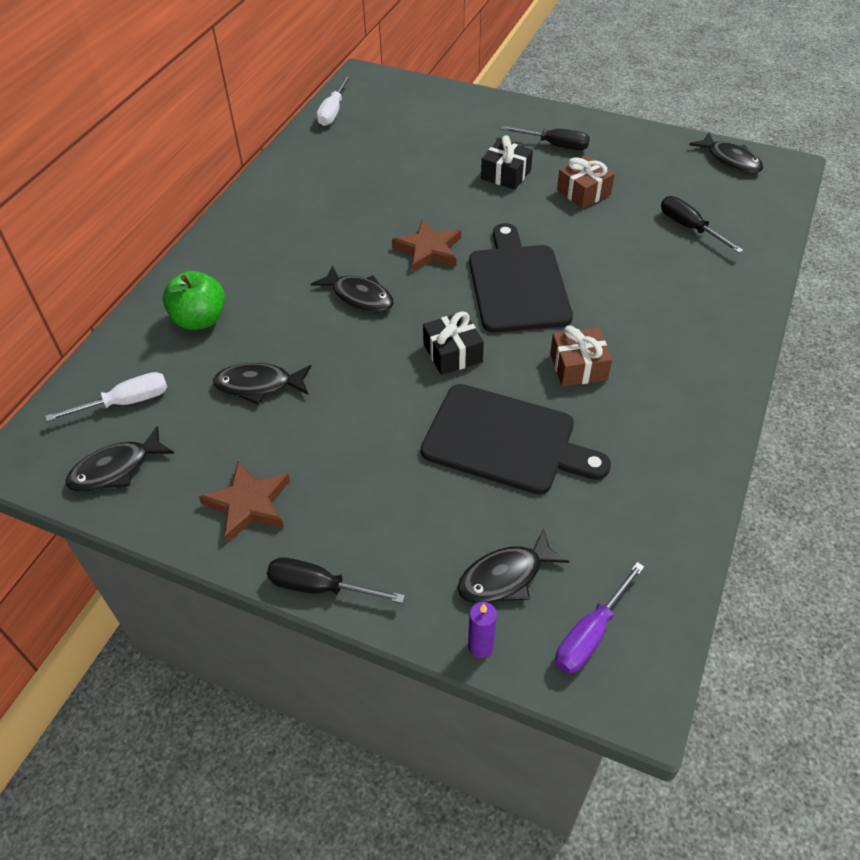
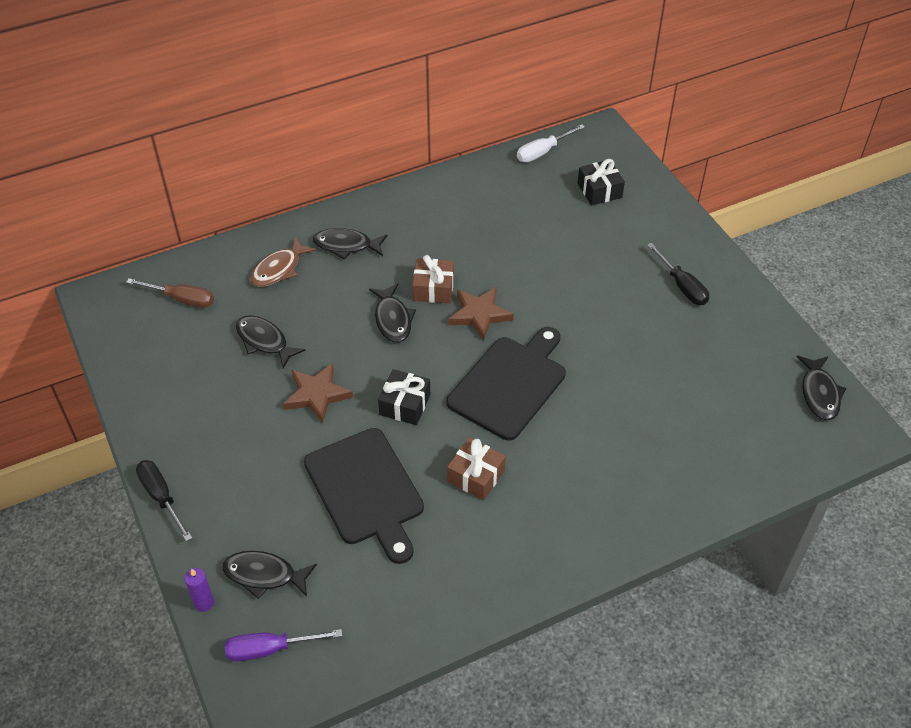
camera: 40 degrees right, 0 degrees up
(116, 469) = (135, 340): black fish -> black fish (346, 245)
(126, 402) = (182, 299): white screwdriver -> brown screwdriver
(200, 319) = (279, 269): green apple -> brown fish
(248, 504) = (178, 416): brown star -> brown star (317, 395)
(506, 174) = (610, 288): black gift -> black gift (599, 190)
(583, 192) = (653, 342): brown gift -> brown gift (433, 289)
(689, 228) = (701, 428): black screwdriver -> none

